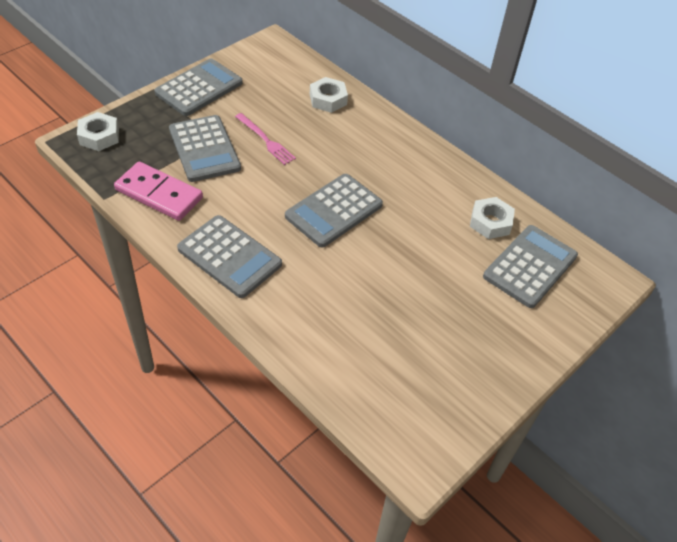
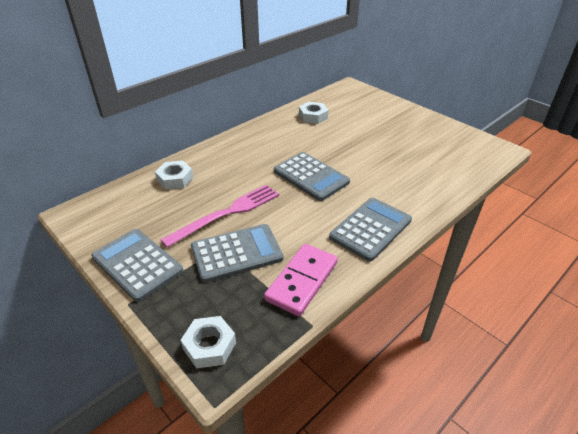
camera: 85 degrees left, 10 degrees down
(265, 140) = (227, 213): pink fork -> pink fork, size x1.63
(530, 266) = (347, 107): grey calculator -> none

